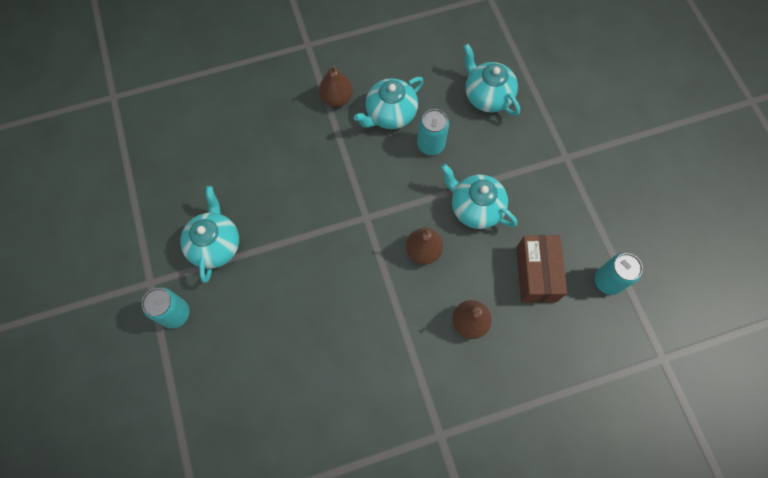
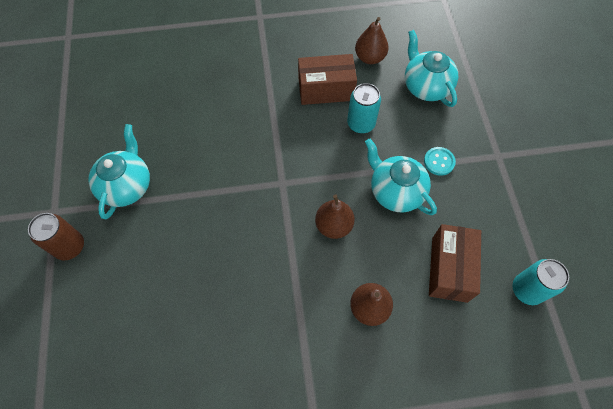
camera: 10 degrees right, 5 degrees down
(175, 314) = (70, 246): turquoise can -> brown can
(336, 98) = (277, 68): brown pear -> brown pear (370, 58)
(390, 114) = (326, 90): turquoise teapot -> brown box
(511, 172) = (439, 162): none -> turquoise button

